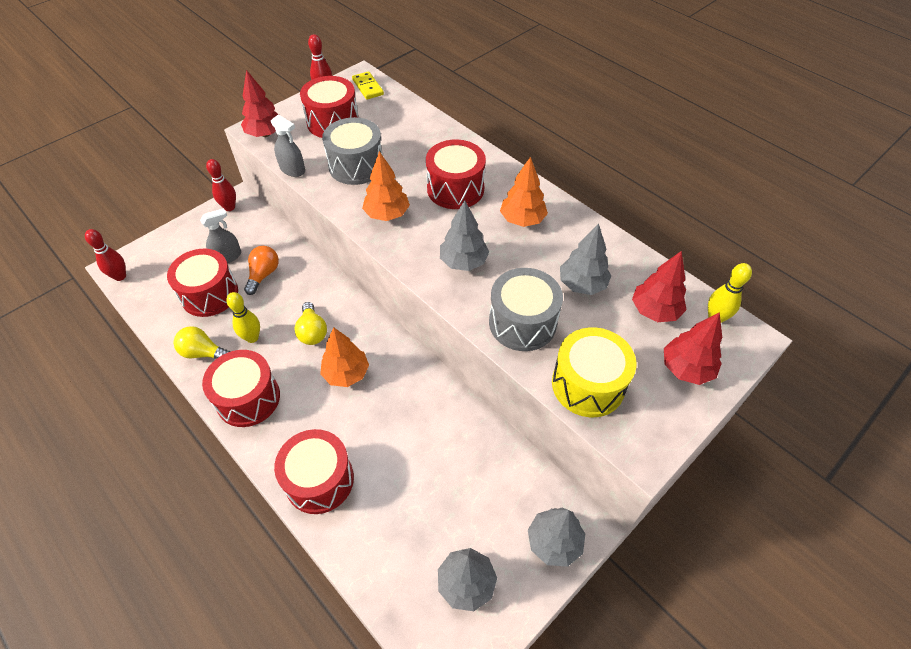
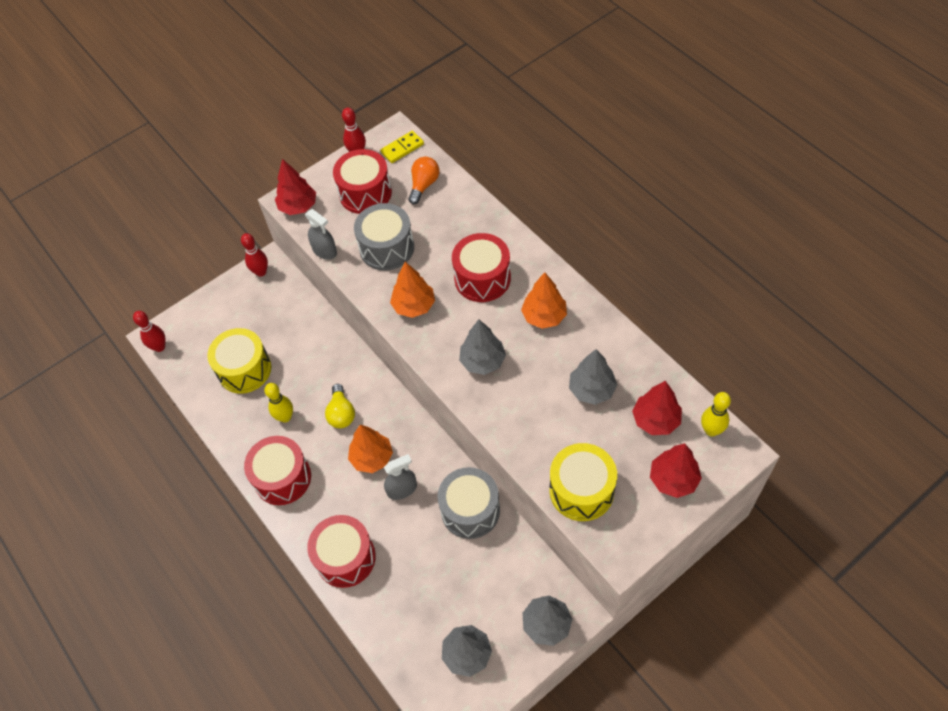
camera: 10 degrees right, 5 degrees up
(203, 353) = (241, 431): yellow light bulb -> none
(209, 294) = (244, 369): red drum -> yellow drum
(227, 256) = (260, 329): grey spray bottle -> grey spray bottle (402, 489)
(263, 274) = (295, 350): orange light bulb -> orange light bulb (424, 185)
(368, 87) = (402, 148): yellow domino -> yellow domino turned 75 degrees clockwise
(522, 322) = (530, 427): grey drum -> grey drum (470, 510)

